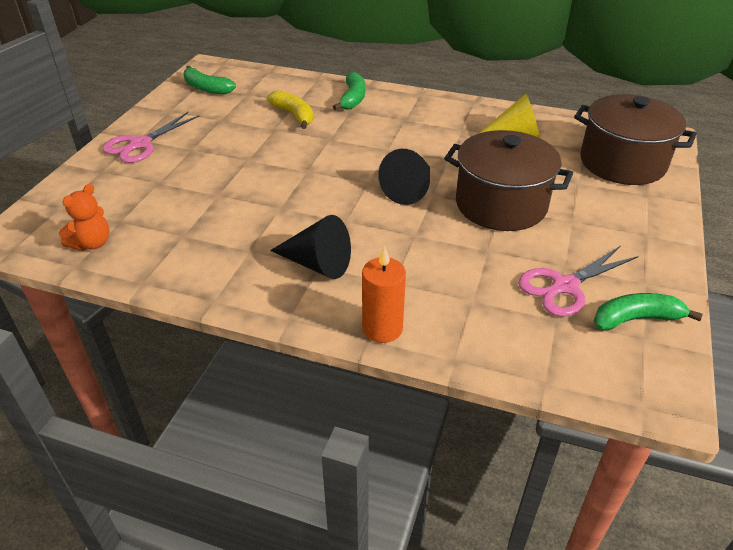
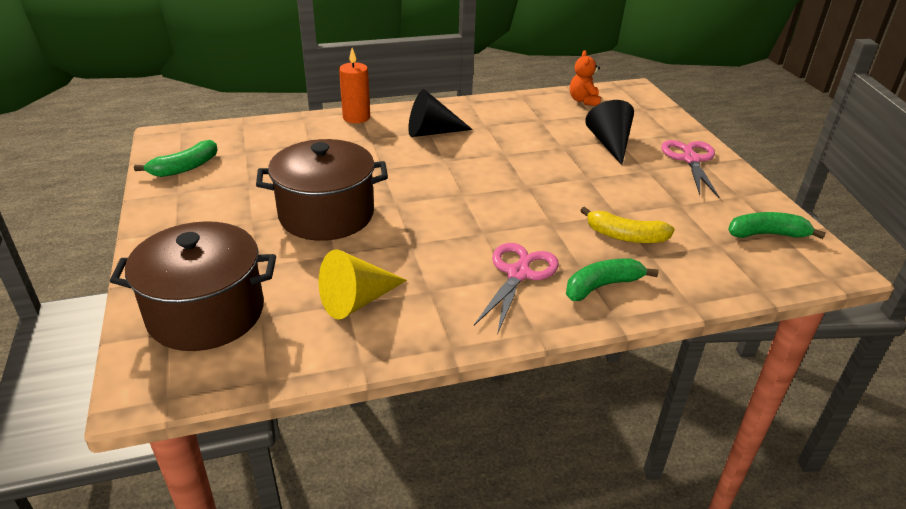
camera: 145 degrees right, 5 degrees down
(353, 98) = (602, 286): green banana -> green banana turned 90 degrees clockwise
(410, 190) = (419, 200): black cone -> black cone (610, 144)
(564, 286) = (244, 171): pink scissors -> pink scissors (518, 273)

